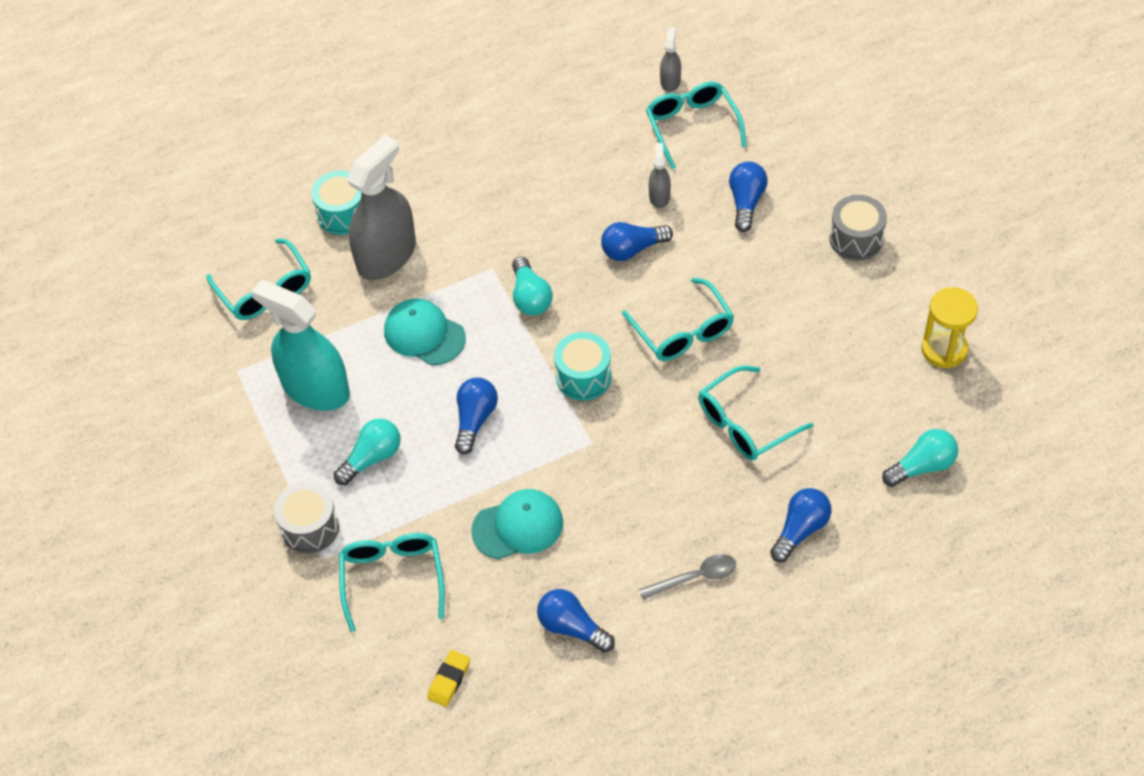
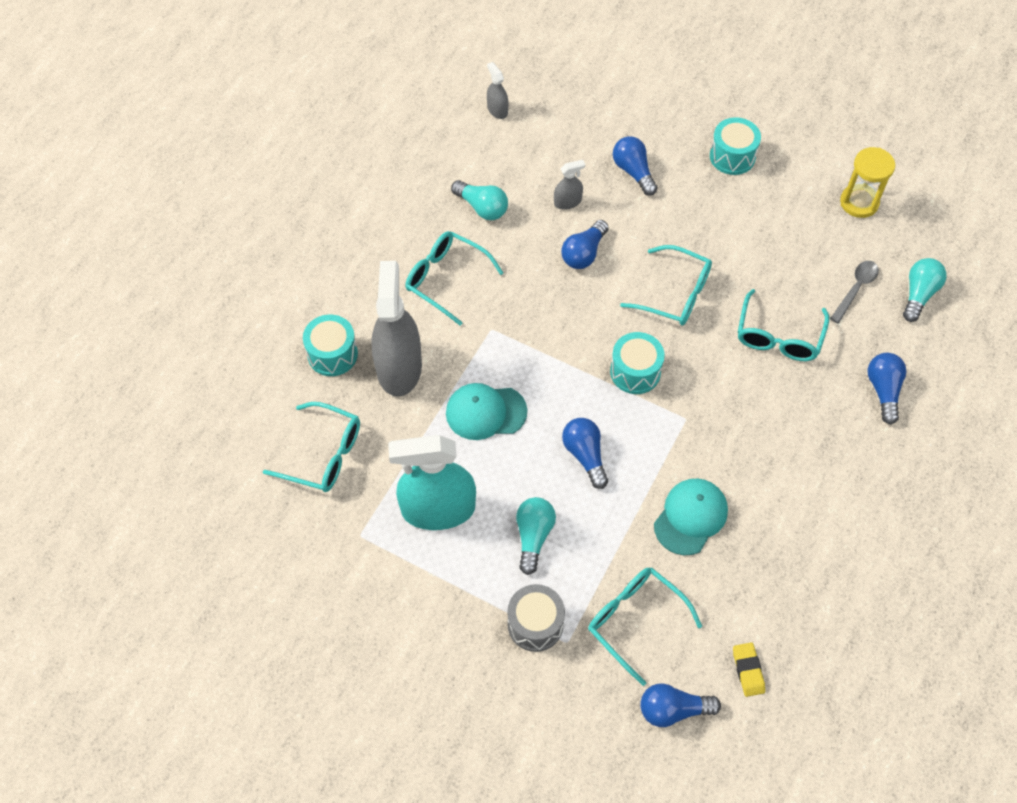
camera: 40 degrees left, 5 degrees up
(530, 297) = (541, 334): turquoise light bulb -> turquoise light bulb (482, 207)
(572, 627) = (797, 568): blue light bulb -> blue light bulb (673, 710)
(659, 196) = (567, 202): grey spray bottle -> grey spray bottle turned 105 degrees clockwise
(692, 126) = (544, 136): turquoise glasses -> turquoise glasses (446, 279)
(695, 577) = (846, 472): grey spoon -> grey spoon (855, 289)
(856, 239) = (732, 156): grey drum -> turquoise drum

